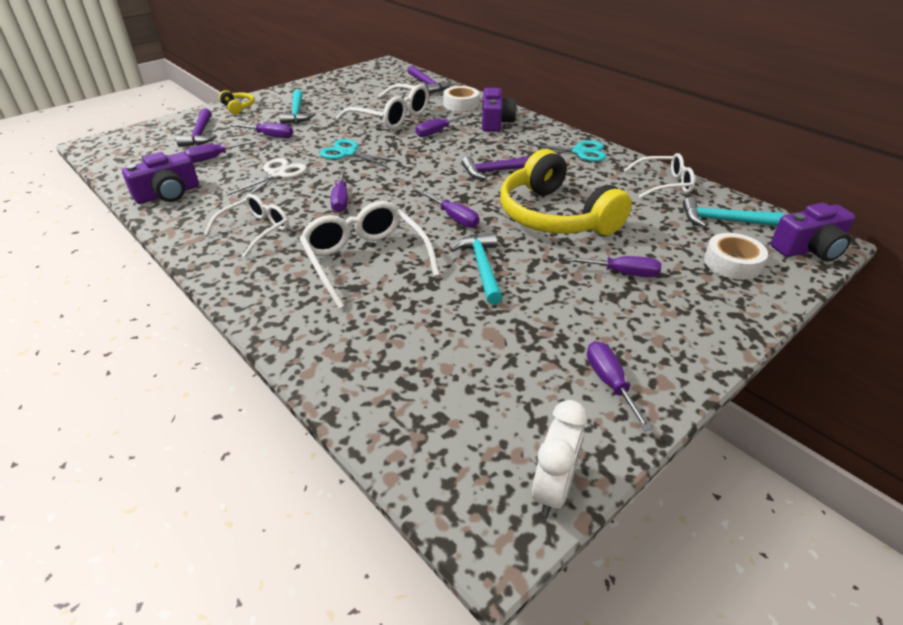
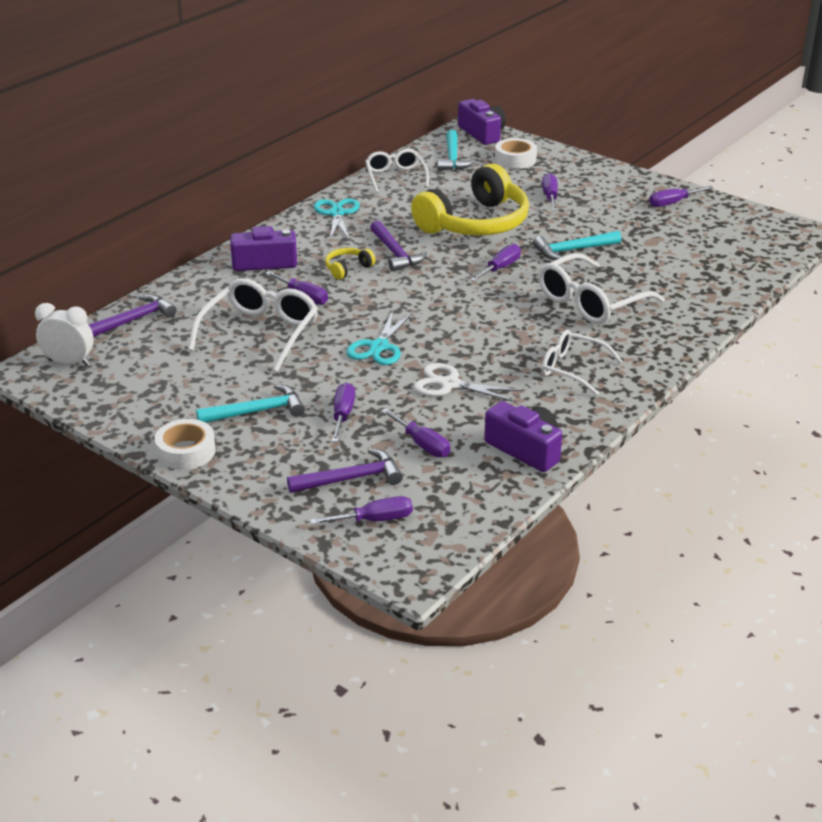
camera: 100 degrees left, 5 degrees down
(238, 107) = (241, 472): yellow headphones -> yellow headphones (347, 268)
(341, 200) = (492, 332): purple screwdriver -> purple screwdriver (374, 520)
(461, 104) = (208, 289): white tape -> white tape (186, 451)
(553, 489) = (765, 218): white clock -> white clock (69, 363)

